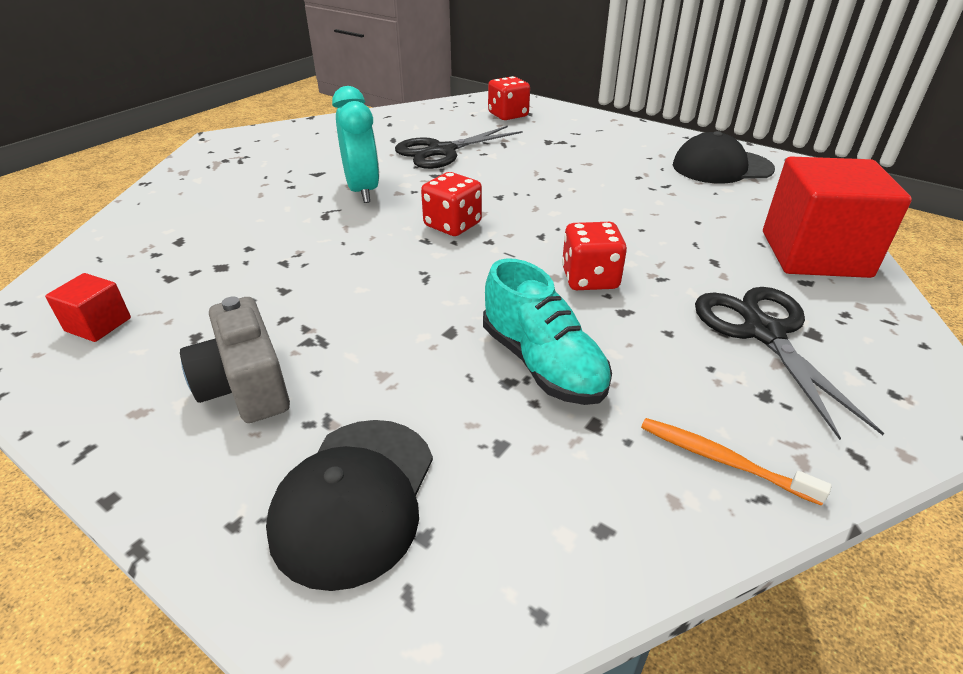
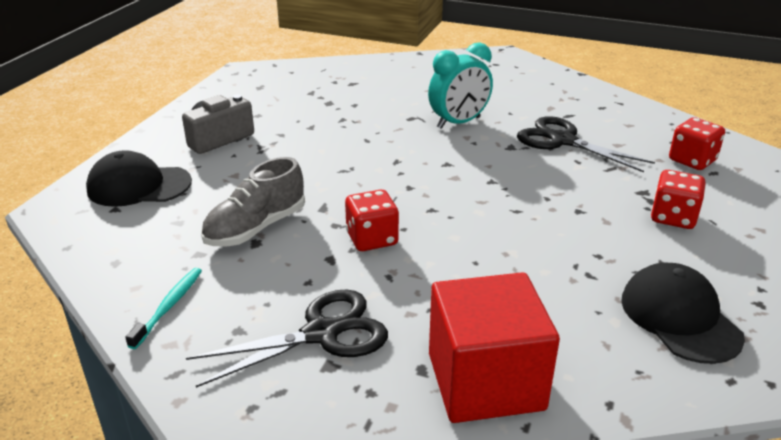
camera: 75 degrees right, 5 degrees down
(98, 324) = (260, 89): red cube -> none
(452, 225) = (426, 168): red dice -> red dice (673, 217)
(542, 363) = (256, 228): turquoise shoe -> grey shoe
(722, 460) = (169, 306): orange toothbrush -> turquoise toothbrush

